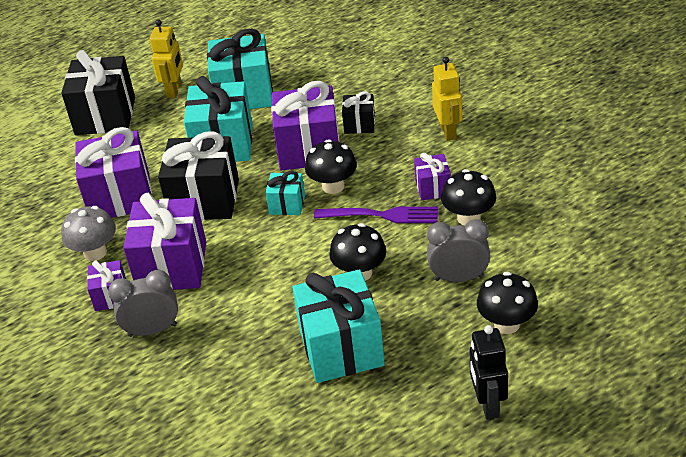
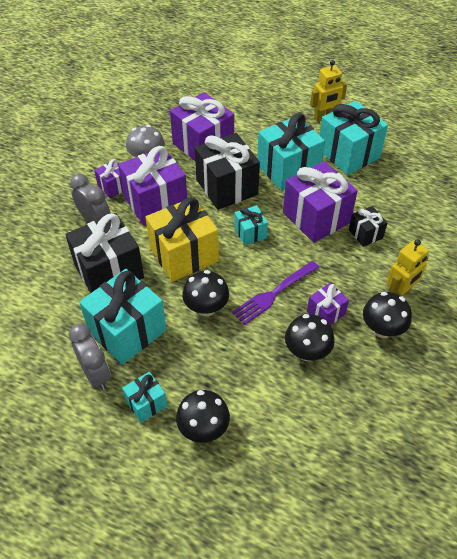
camera: 55 degrees right, 10 degrees up
(105, 116) = (273, 98): black gift -> black gift (109, 271)
(272, 267) = (184, 254): none -> yellow gift
(333, 186) = (286, 250): black mushroom -> black mushroom (382, 329)
(381, 215) = (274, 293): purple fork -> purple fork turned 75 degrees clockwise
(447, 360) = (146, 403): none -> turquoise gift
(459, 278) = (236, 374): grey clock -> grey clock (96, 374)
(488, 404) = (114, 450): black robot -> none

